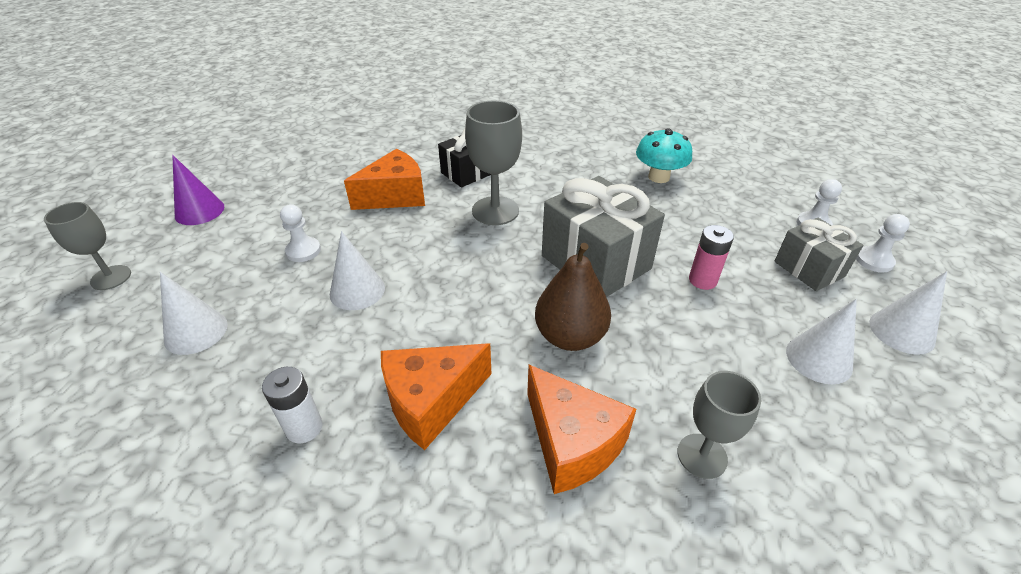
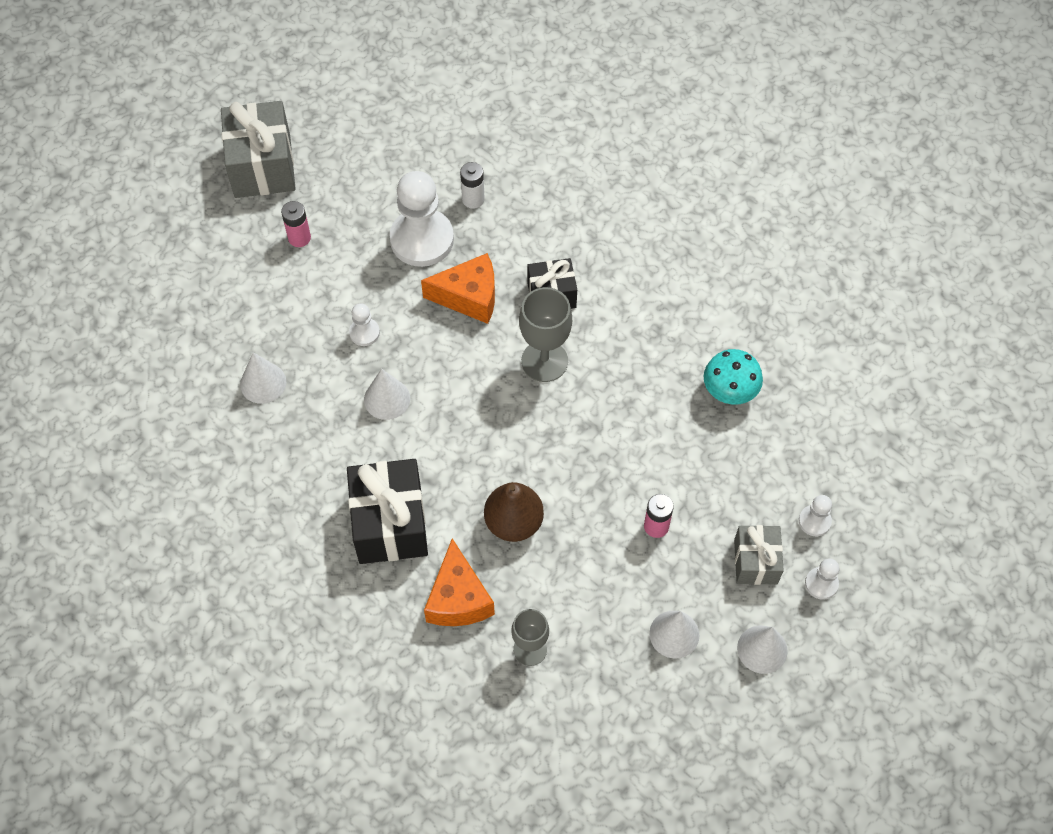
camera: 30 degrees right, 20 degrees up
(111, 277) = (217, 293): grey goblet -> none
(199, 211) = (299, 238): purple cone -> pink battery
(304, 428) = (306, 501): white battery -> white battery (473, 199)
(327, 177) = (422, 239): none -> white pawn
(431, 401) = (390, 523): orange cheese -> black gift
(596, 262) = (586, 464): grey gift -> grey gift (263, 166)

